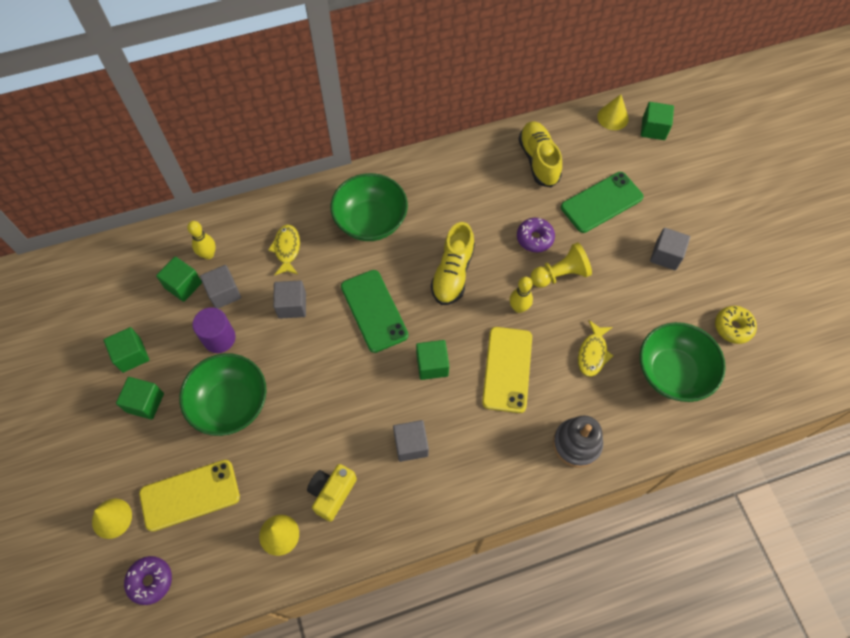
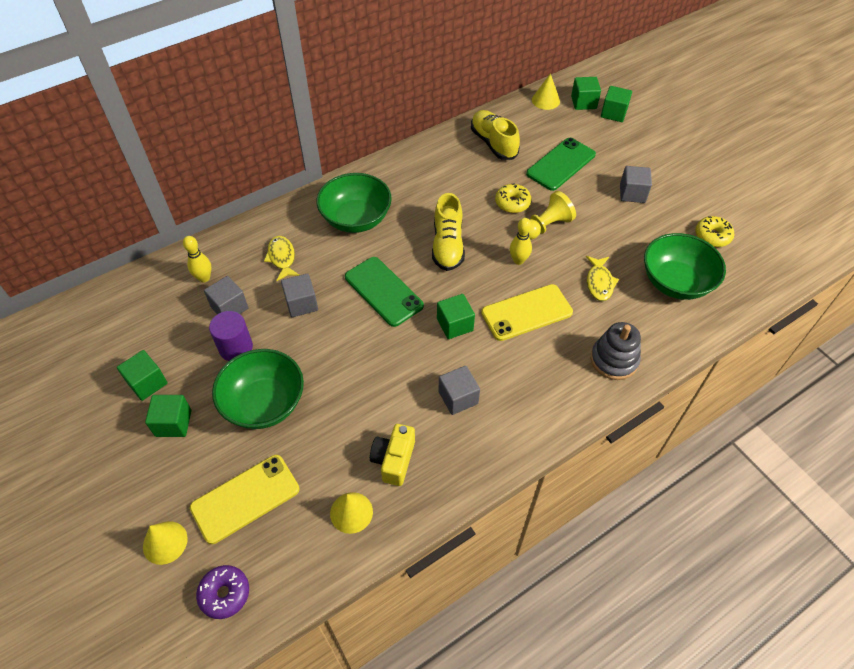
camera: 15 degrees left, 10 degrees down
(183, 285) = (185, 309): green cube -> green cube (613, 113)
(507, 369) = (526, 312): yellow phone -> yellow phone turned 75 degrees clockwise
(534, 238) = (512, 203): purple donut -> yellow donut

